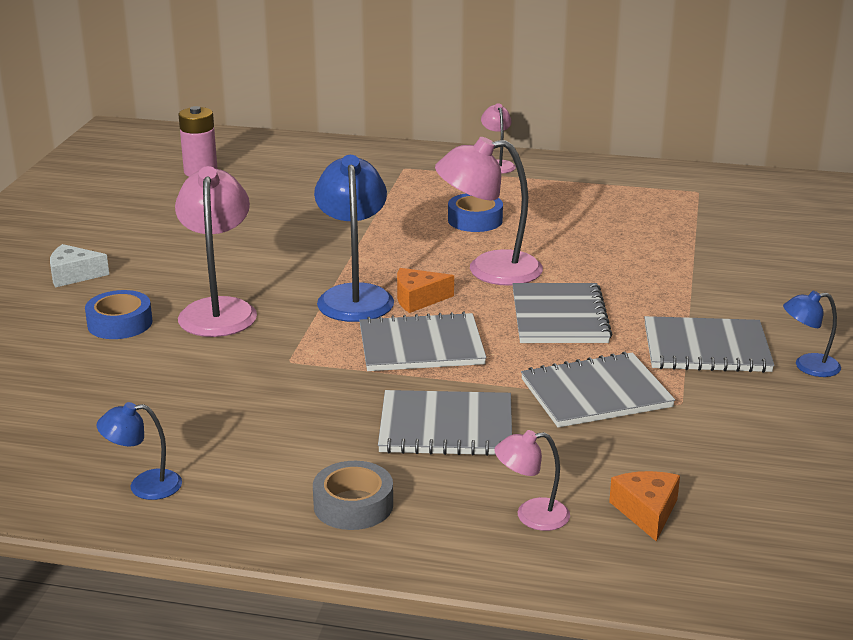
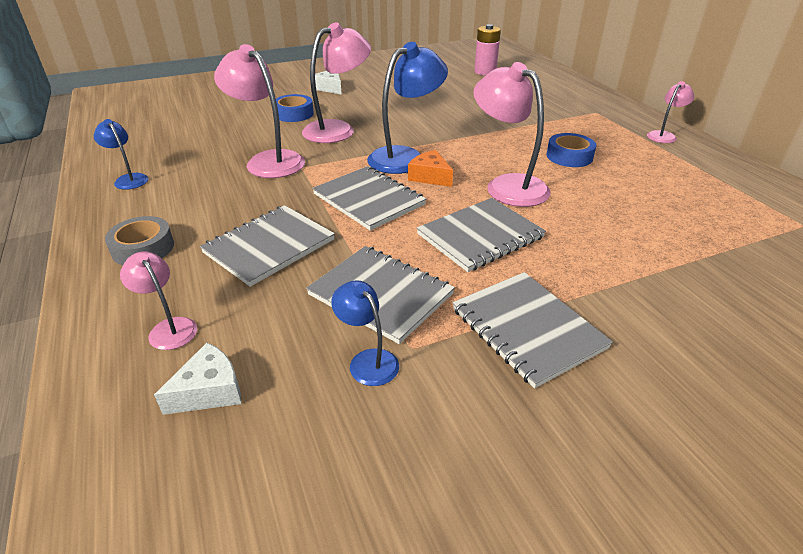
camera: 55 degrees right, 10 degrees up
(238, 377) = (268, 160): none -> pink lamp
(446, 427) = (269, 246): grey notebook -> grey notebook turned 75 degrees clockwise
(646, 512) = (209, 391): orange cheese -> white cheese
(808, 366) = (579, 413): blue lamp -> blue lamp (367, 360)

